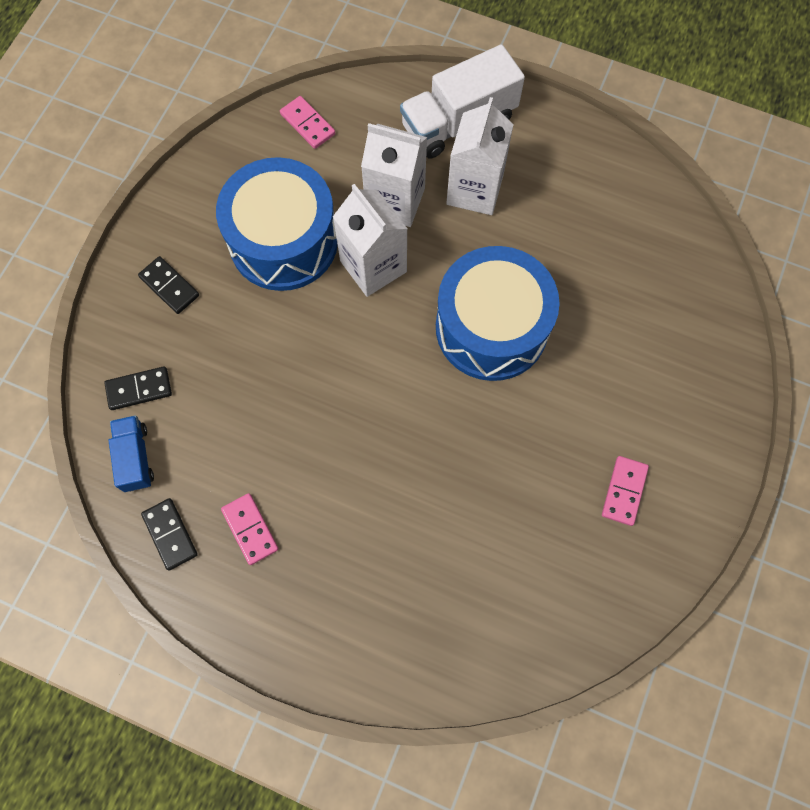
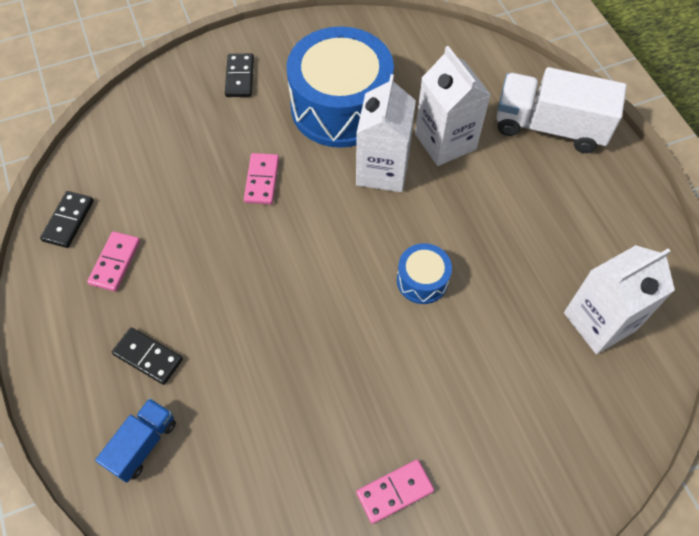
camera: 45 degrees right, 10 degrees down
(135, 458) = (104, 158): blue truck -> blue truck (143, 444)
(139, 389) = (153, 121): black domino -> black domino (148, 357)
(308, 124) = (438, 50): pink domino -> pink domino (262, 180)
(474, 190) = (512, 179): white carton -> white carton (599, 321)
(491, 327) = (422, 280): blue drum -> blue drum, size x0.45

